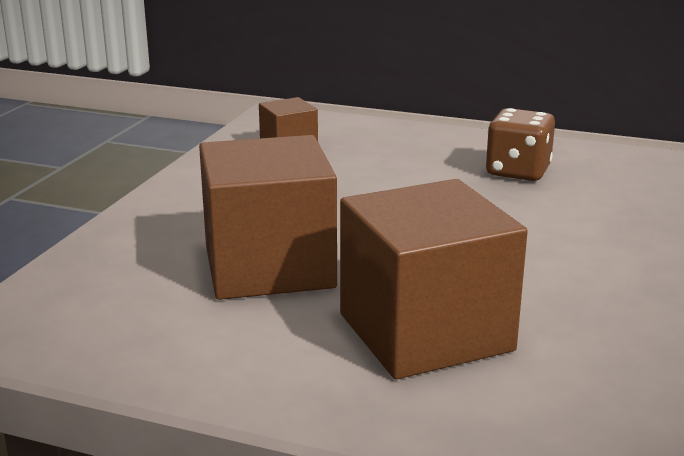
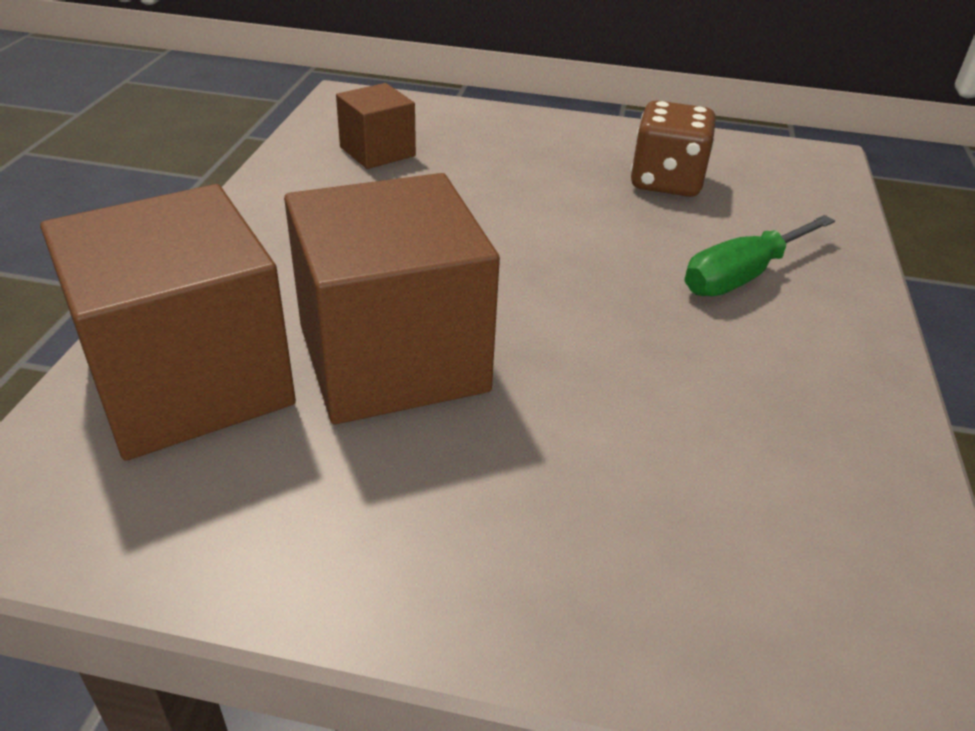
camera: 10 degrees left, 15 degrees up
(425, 332) = (627, 466): brown cube -> brown cube (189, 382)
(558, 231) = (742, 276): none -> green screwdriver

